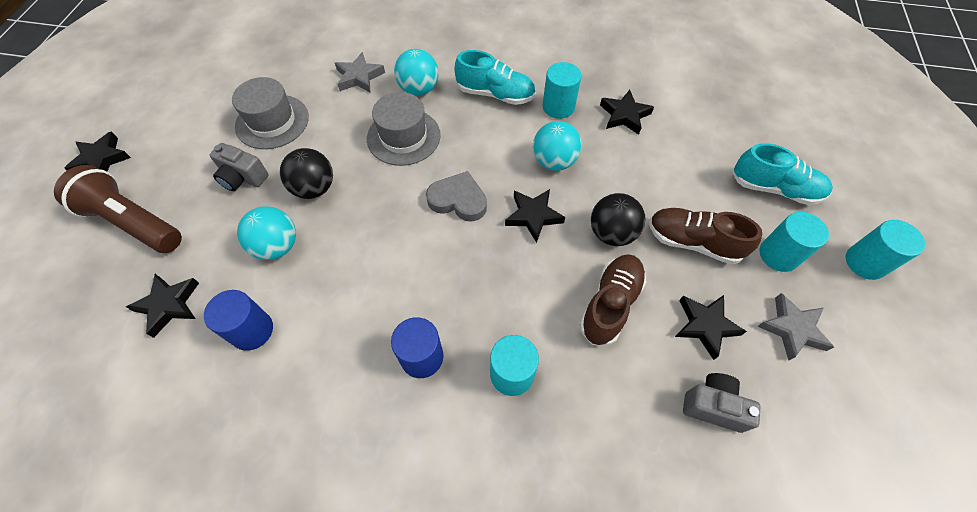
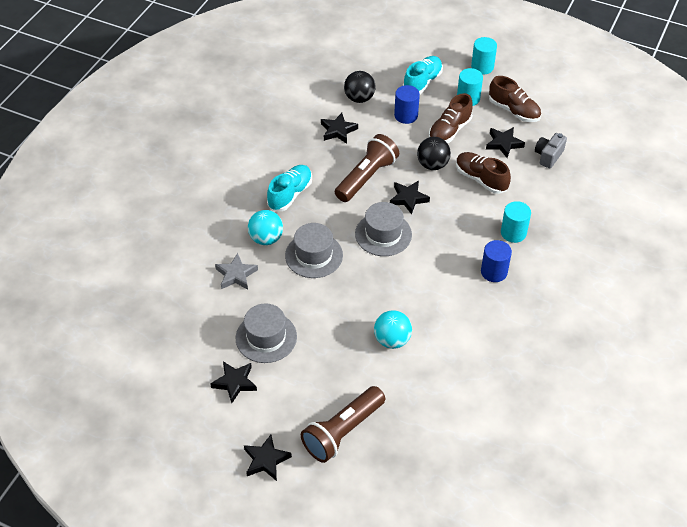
camera: 75 degrees left, 10 degrees down
(169, 305) = (424, 405): black star -> black star (235, 382)
(243, 178) = (320, 359): grey camera -> none
(252, 330) = (455, 357): blue cylinder -> blue cylinder (406, 115)
(314, 188) = (346, 314): black ball -> black ball (359, 98)
(458, 200) = (383, 234): grey heart -> grey hat
(554, 161) = (366, 177): turquoise ball -> brown flashlight
(558, 107) = (317, 162): turquoise cylinder -> none
(792, 329) = (514, 110): grey star -> brown shoe

